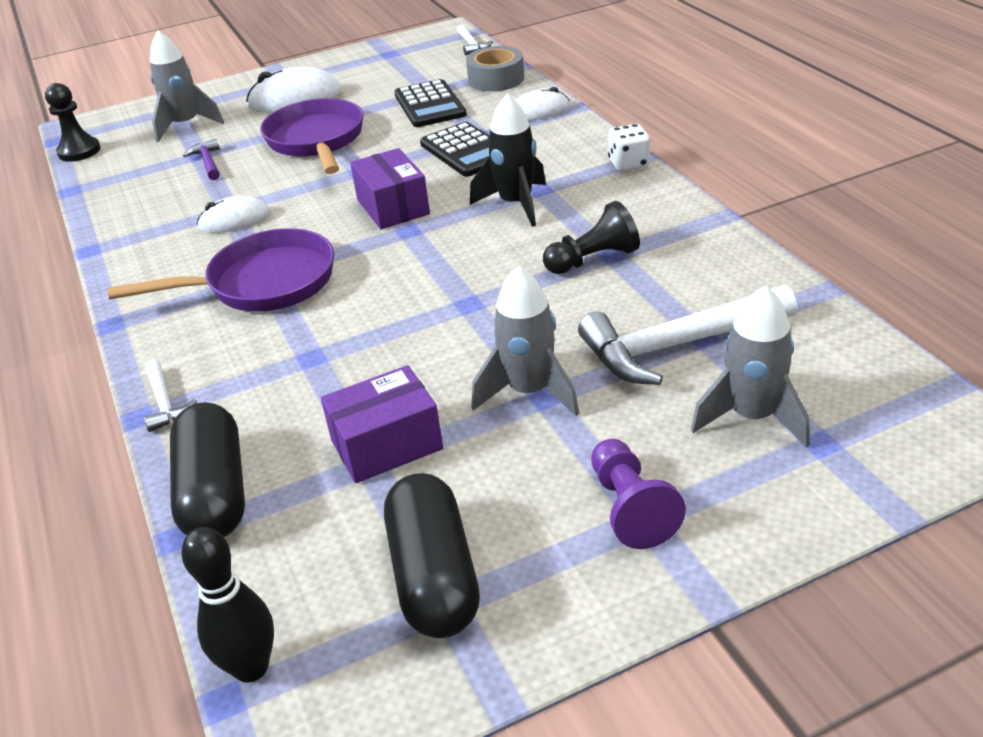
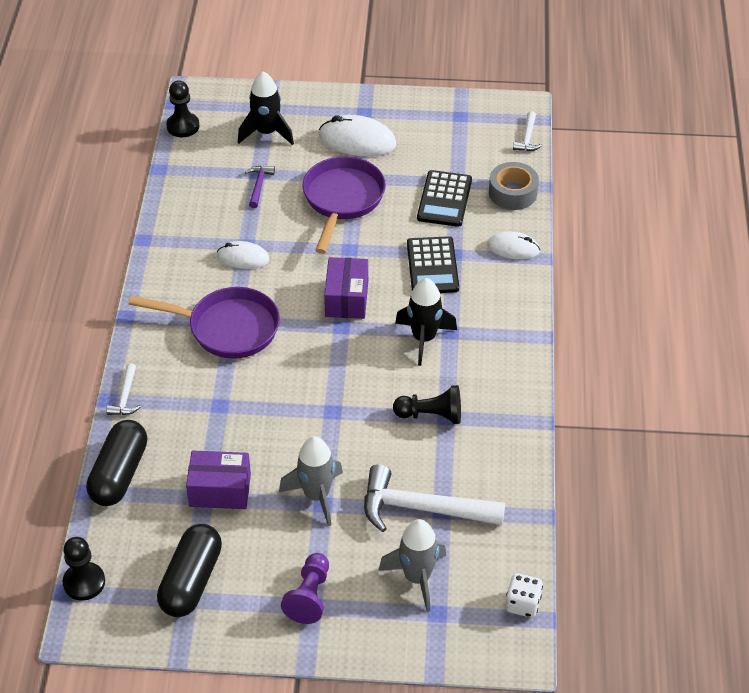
camera: 25 degrees right, 10 degrees up
(186, 125) = (266, 133): grey rocket -> black rocket
(251, 667) = (84, 582): black bowling pin -> black pawn
(628, 164) = (527, 339): white dice -> white dice (522, 604)

